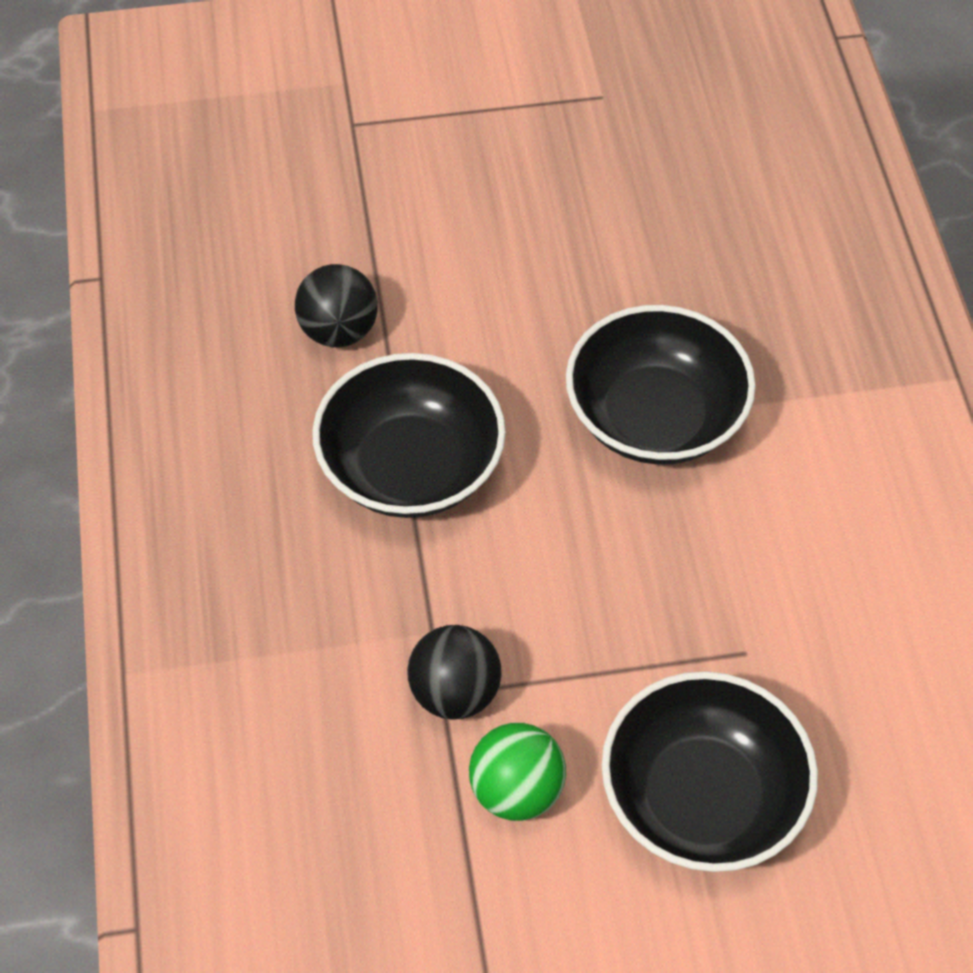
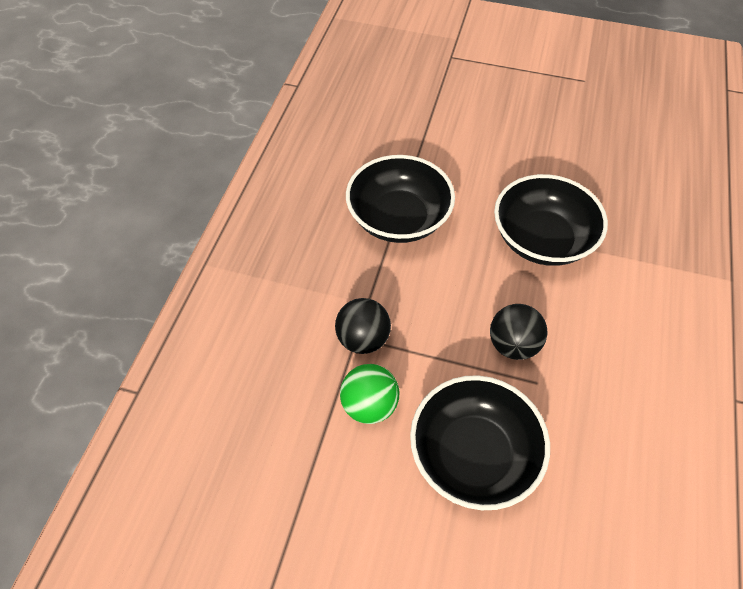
camera: 25 degrees right, 0 degrees up
(338, 331) = (396, 143): black ball -> black ball (513, 345)

